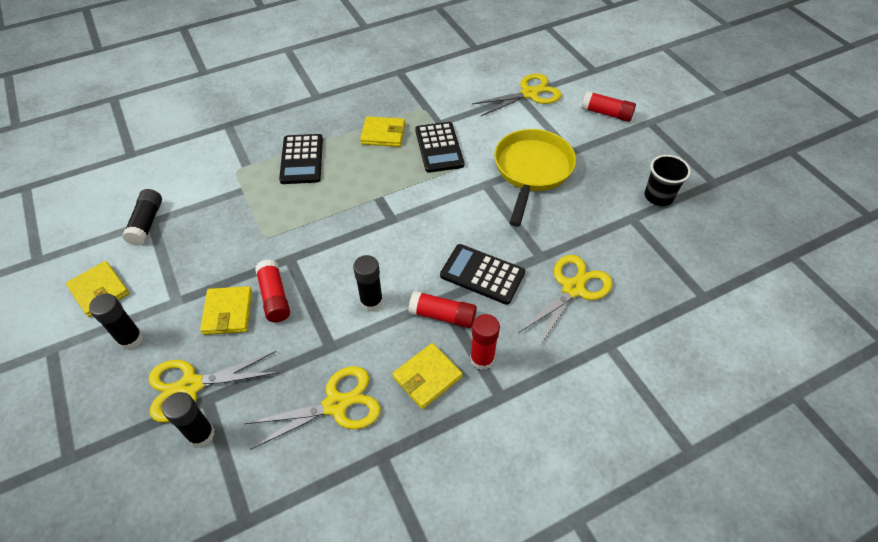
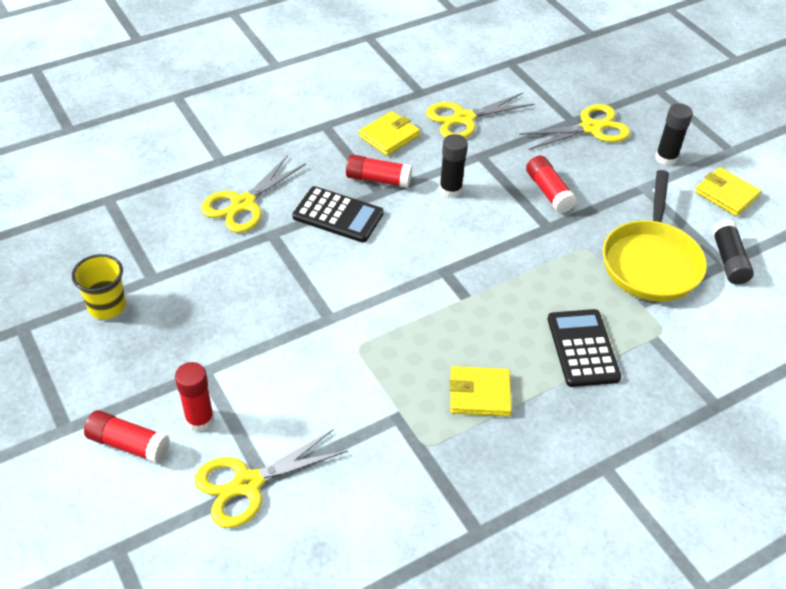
camera: 175 degrees right, 5 degrees down
(201, 434) = (565, 101): black glue stick -> none
(228, 312) = (588, 179): yellow wallet -> none
(439, 147) = (395, 372): black calculator -> none
(482, 359) = (340, 148): red glue stick -> red glue stick (200, 419)
(532, 170) = (266, 339): yellow pan -> yellow pan (651, 262)
(658, 196) = (107, 306): black cup -> yellow cup

